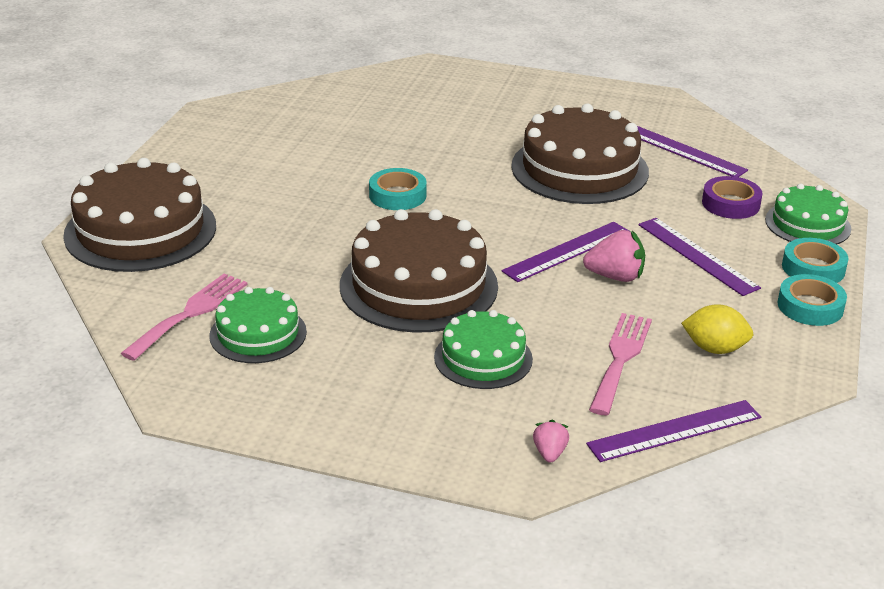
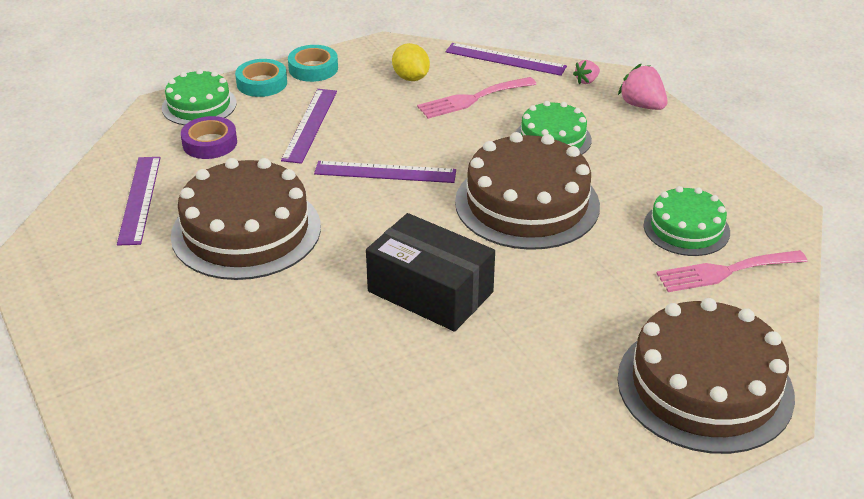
camera: 135 degrees left, 5 degrees up
(397, 195) = (430, 292): turquoise tape -> black box
(615, 276) = (387, 140): pink strawberry -> pink strawberry (642, 105)

